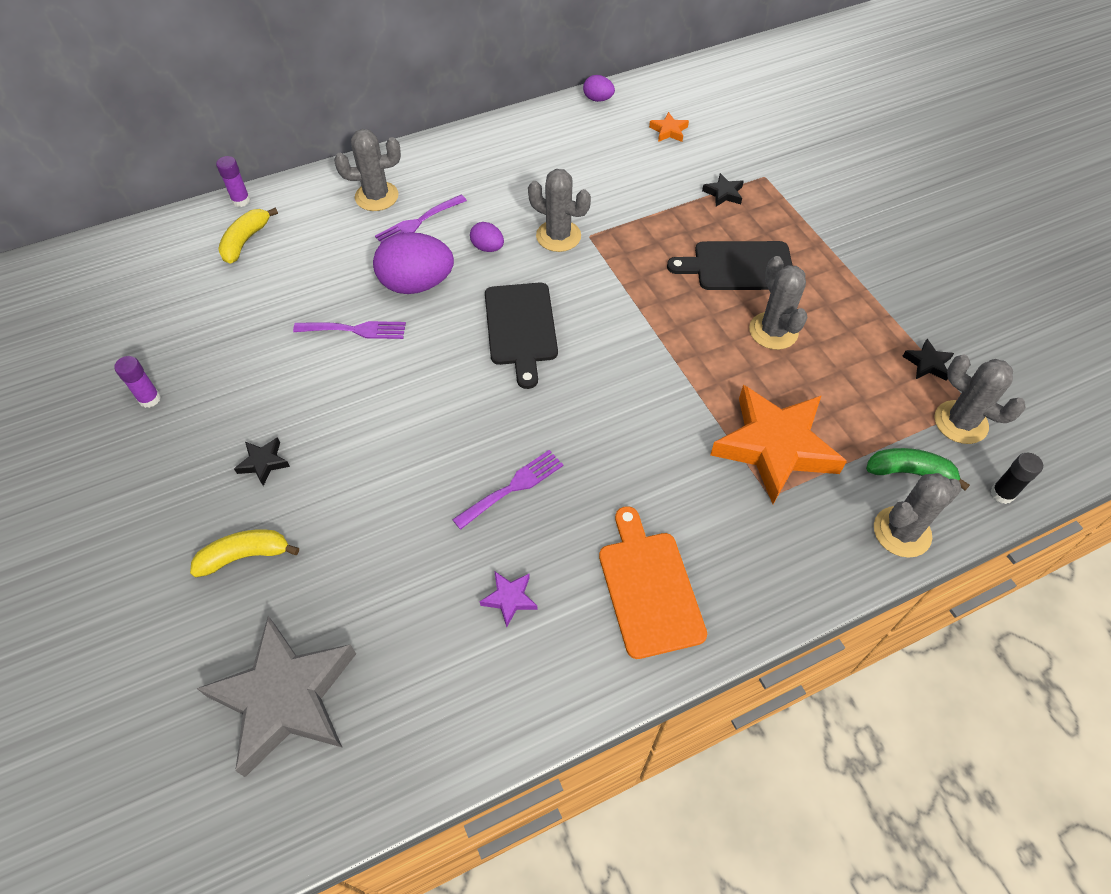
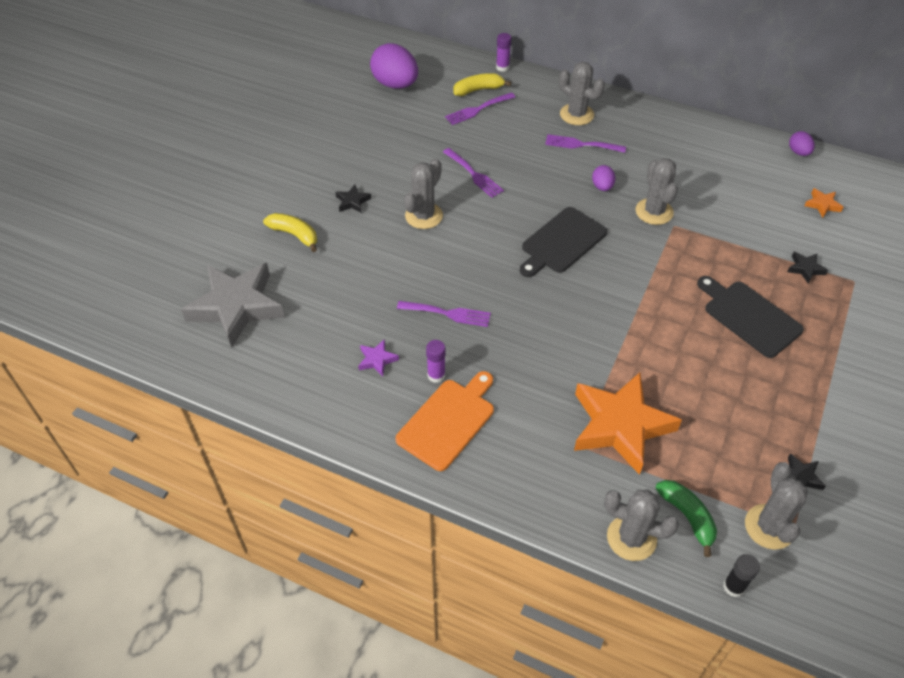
camera: 50 degrees right, 5 degrees down
(149, 399) = (342, 133): purple glue stick -> purple glue stick (436, 375)
(272, 262) = (477, 110): none -> purple fork
(416, 284) = (536, 176): purple egg -> purple egg (395, 84)
(773, 331) = (716, 369): grey cactus -> grey cactus (424, 216)

